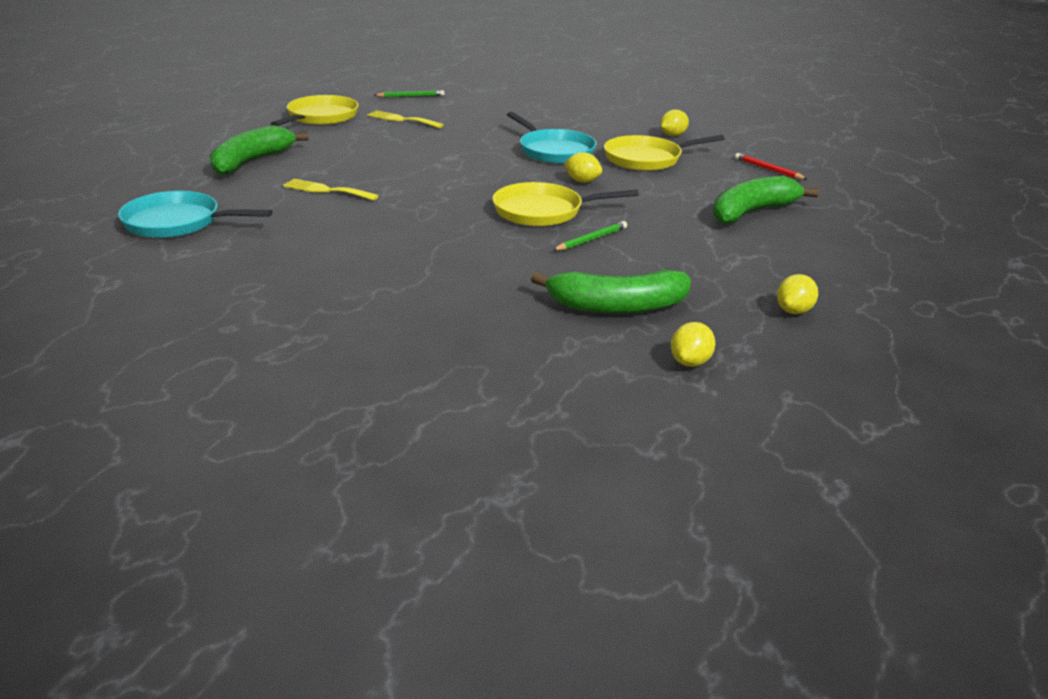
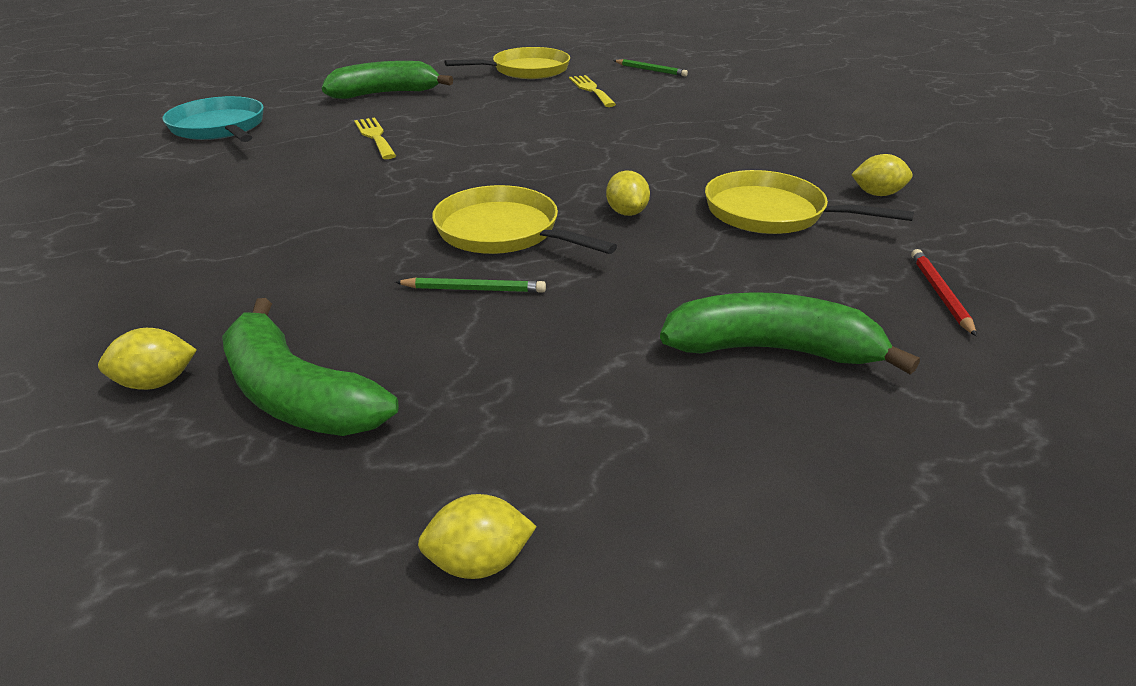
camera: 45 degrees right, 5 degrees up
(554, 151) = (673, 166): turquoise pan -> none
(690, 362) = (172, 542): yellow lemon -> yellow lemon (157, 382)

